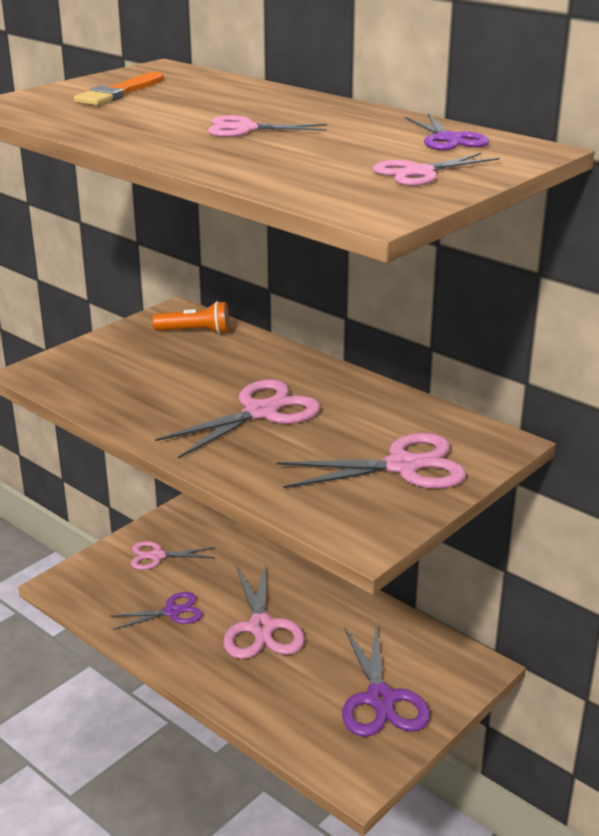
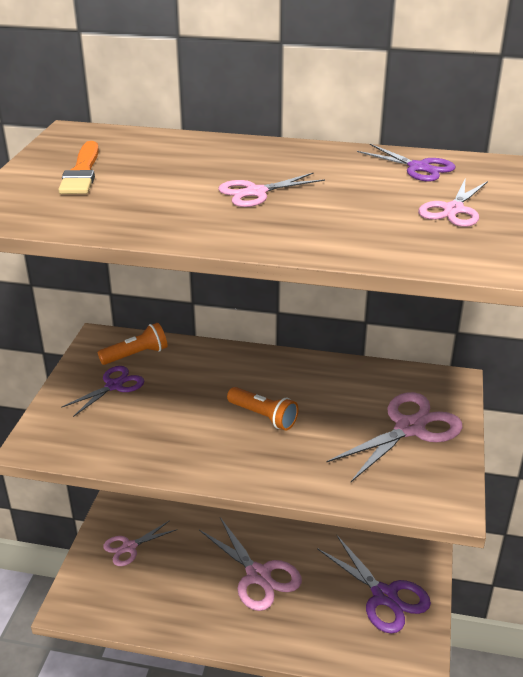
camera: 30 degrees left, 5 degrees up
(172, 612) = (180, 592): purple scissors -> purple scissors (114, 386)
(260, 412) = (263, 416): pink scissors -> orange flashlight

